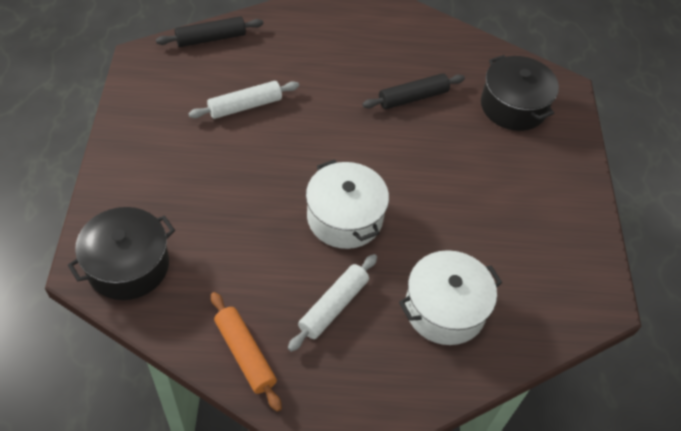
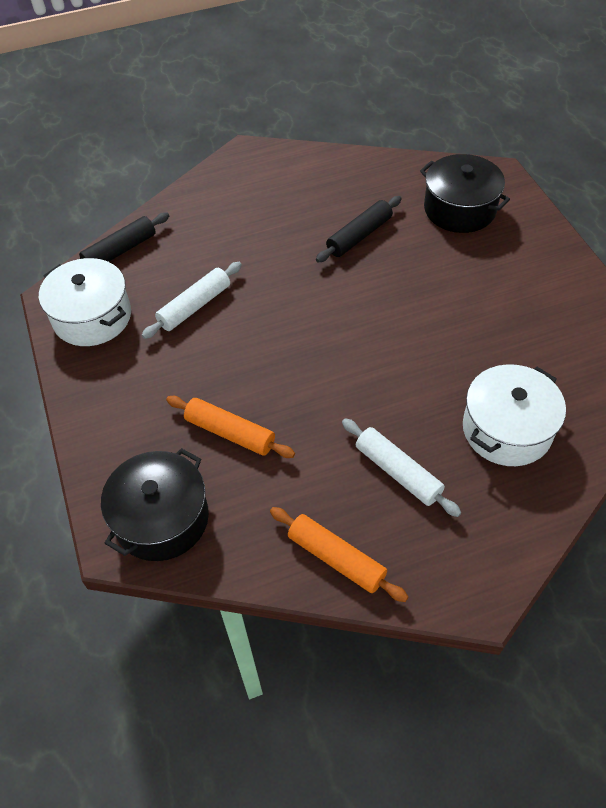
camera: 15 degrees left, 0 degrees up
(217, 219) = (230, 432): none -> orange rolling pin
(333, 306) = (398, 472): white rolling pin -> white rolling pin turned 60 degrees counterclockwise
(345, 217) = (359, 379): white pot -> white pot (92, 317)

